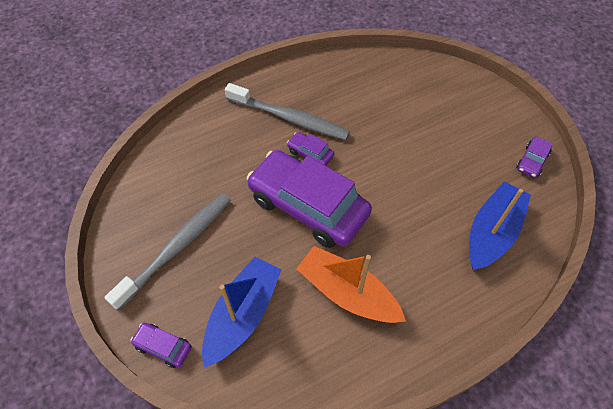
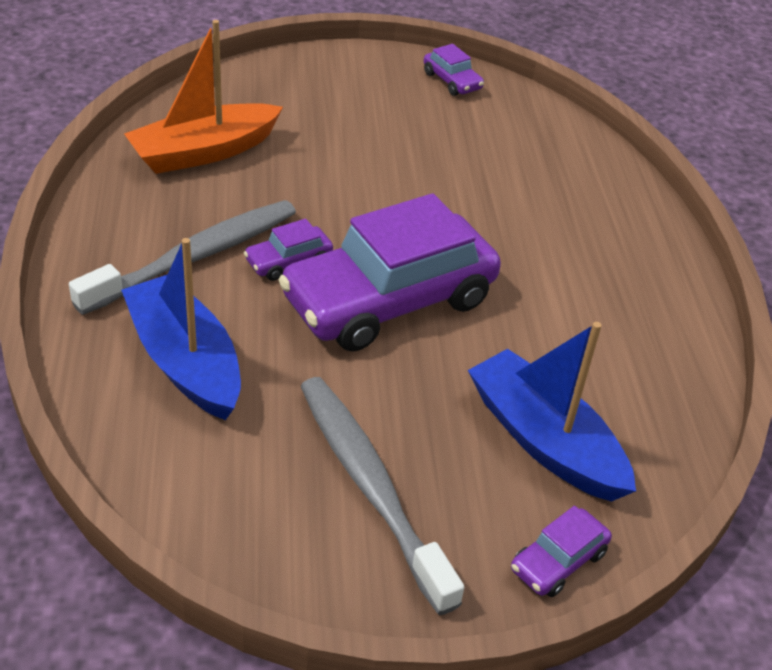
camera: 70 degrees left, 15 degrees down
(347, 293) = (561, 316): orange boat -> orange boat (204, 152)
(492, 232) = (537, 156): blue boat -> blue boat (185, 361)

